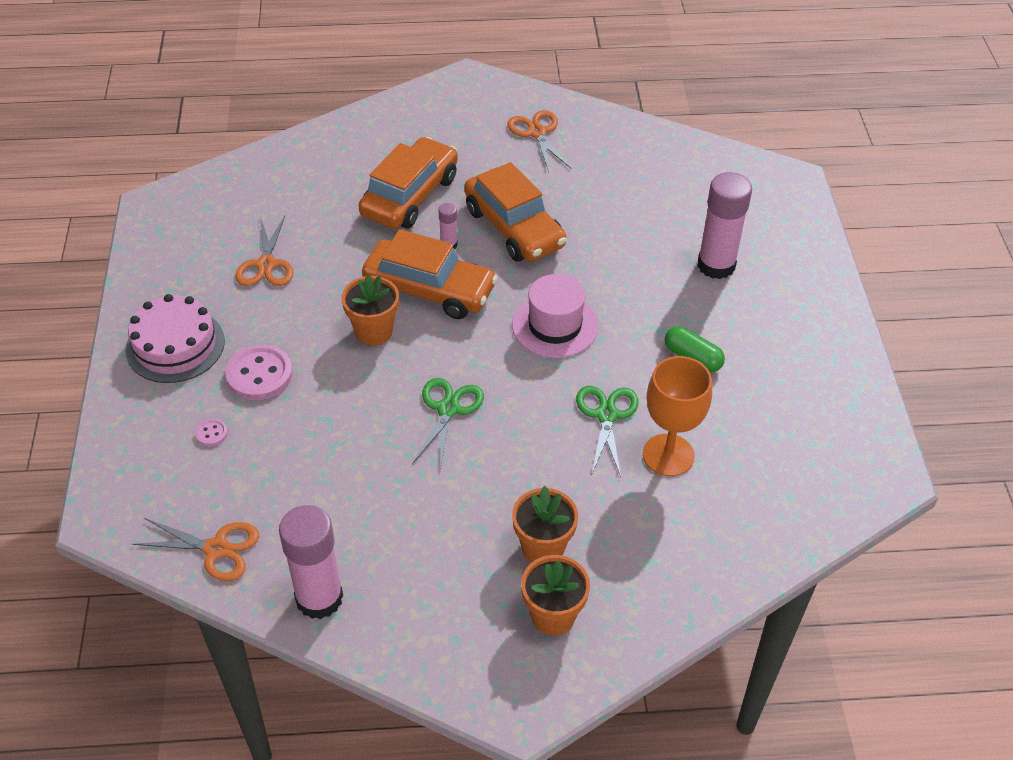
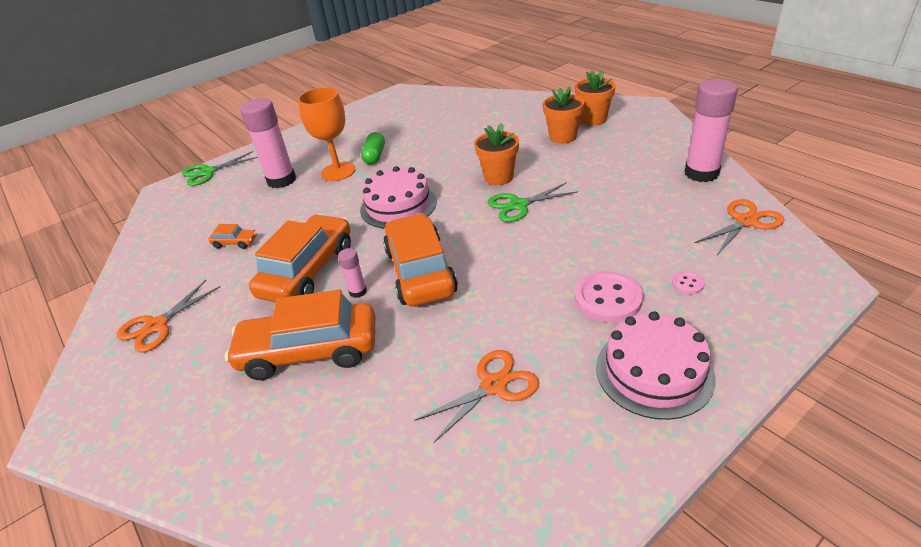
camera: 120 degrees left, 10 degrees down
(216, 549) = (746, 221): orange scissors -> orange scissors turned 75 degrees clockwise
(374, 332) = (494, 272): orange flower pot -> orange flower pot (499, 177)
(555, 326) = (398, 205): pink hat -> pink cake
(607, 415) = (451, 159): green scissors -> green scissors (207, 172)
(617, 200) = (235, 242): none -> orange car
(668, 455) = (456, 135): orange goblet -> orange goblet (338, 171)

